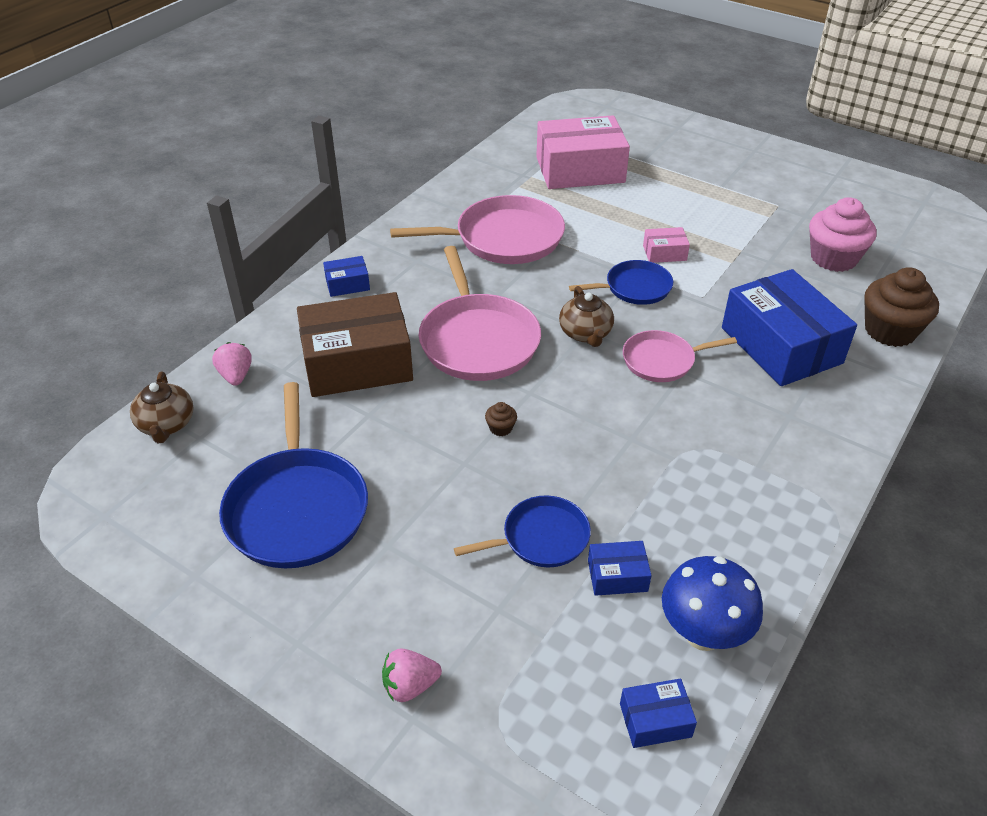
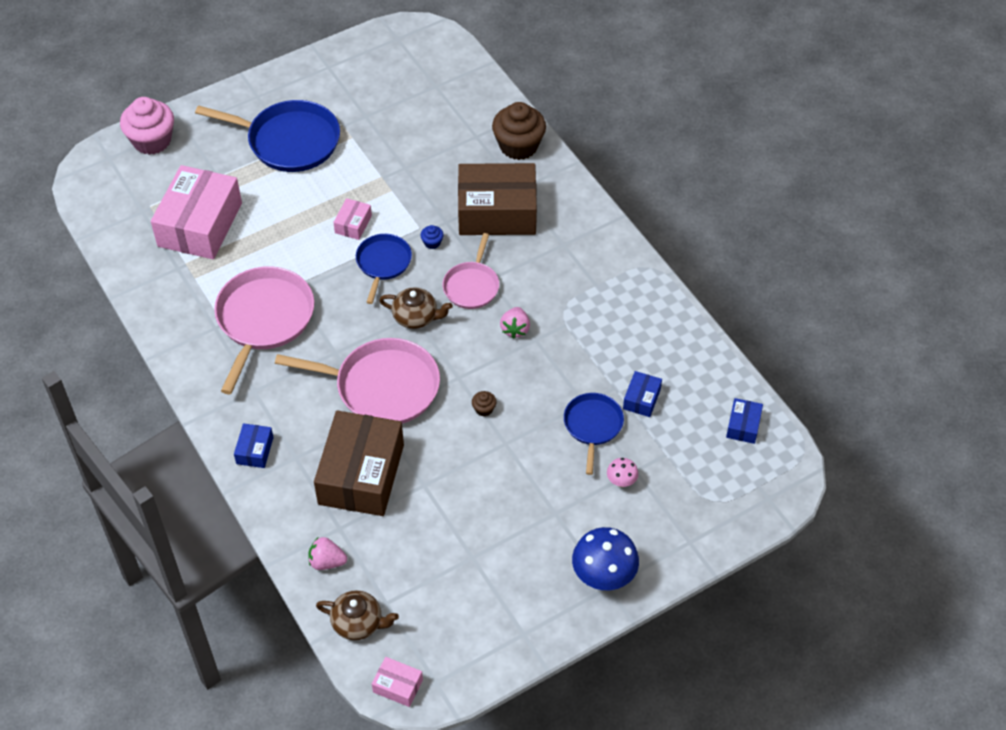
camera: 65 degrees left, 10 degrees up
(92, 484) = (398, 686): none -> pink box
(297, 508) = (493, 557): blue pan -> blue pan (289, 141)
(410, 686) = (667, 536): pink strawberry -> pink strawberry (515, 329)
(471, 599) = (621, 482): none -> pink mushroom
(692, 312) = (432, 243): none -> blue cupcake
(703, 634) = (701, 377): blue mushroom -> blue mushroom (603, 577)
(781, 345) = (497, 212): blue box -> brown box
(833, 258) = (426, 129): pink cupcake -> pink cupcake (152, 141)

